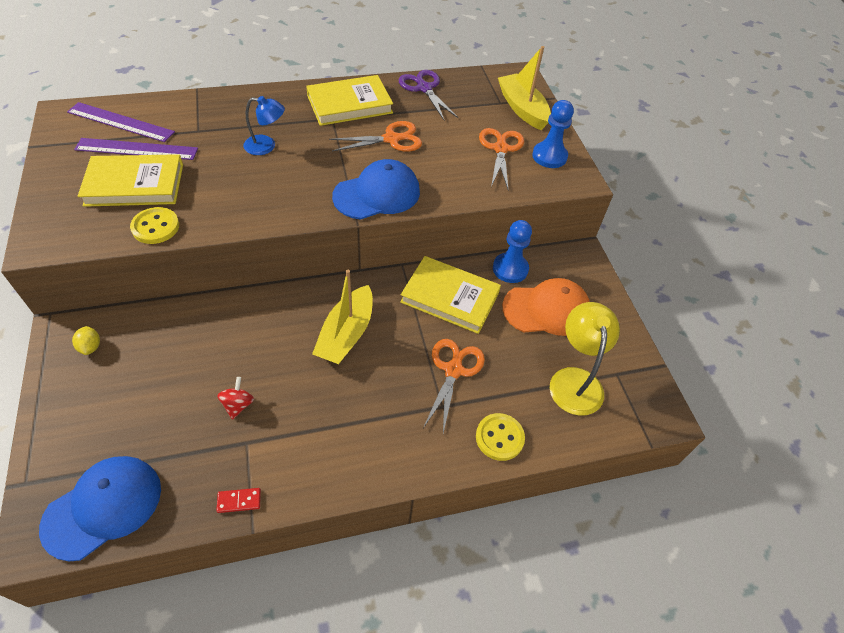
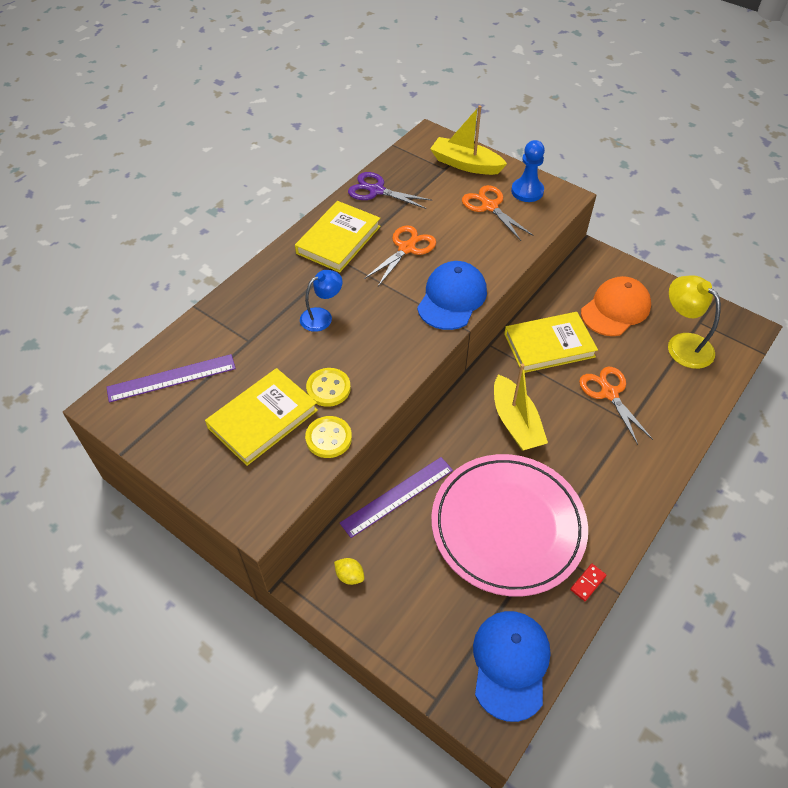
camera: 35 degrees left, 0 degrees up
(137, 149) = (221, 390): purple ruler -> purple ruler (397, 496)
(238, 405) = (507, 526): red spinning top -> pink plate
(499, 437) = (683, 414): yellow button -> yellow button (328, 388)
(510, 269) = (562, 297): blue pawn -> none

